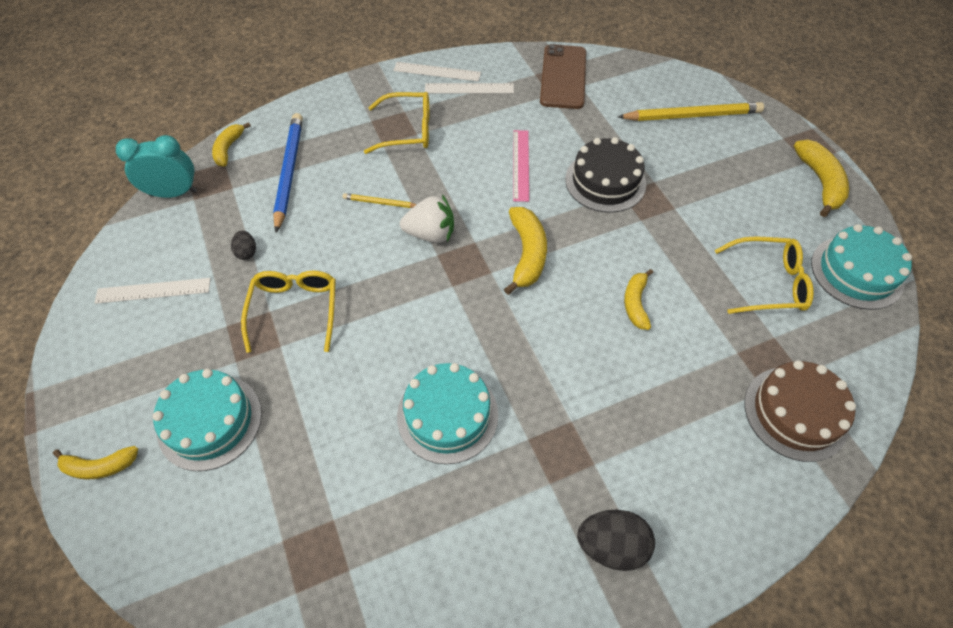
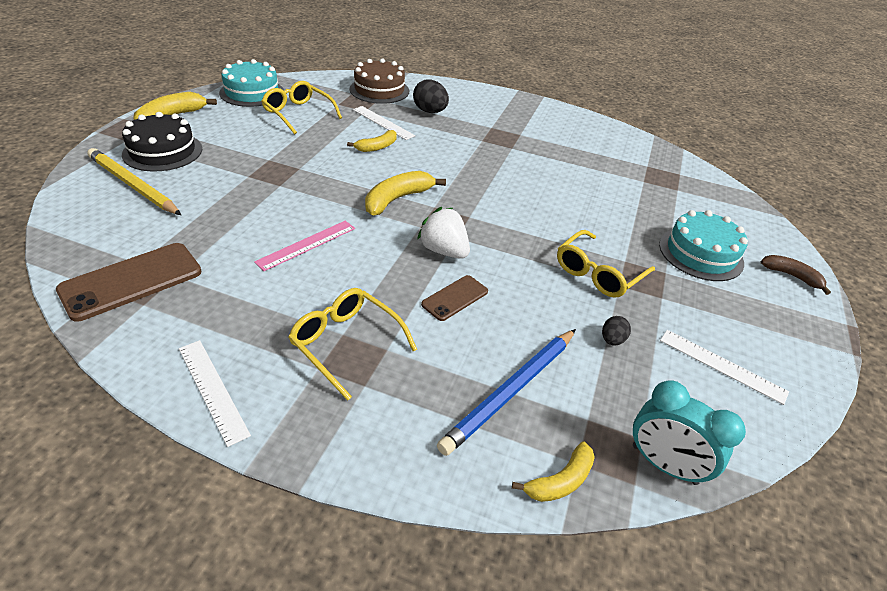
camera: 140 degrees left, 15 degrees down
(100, 466) = (791, 276): yellow banana -> brown banana
(380, 203) = (455, 298): yellow pencil -> brown phone
(447, 415) = (544, 175): turquoise cake -> none
(469, 88) = (222, 340): white ruler -> white ruler (383, 122)
(605, 181) = (275, 196): black cake -> black cake (163, 151)
(611, 545) = (517, 112): black egg -> black egg (430, 111)

